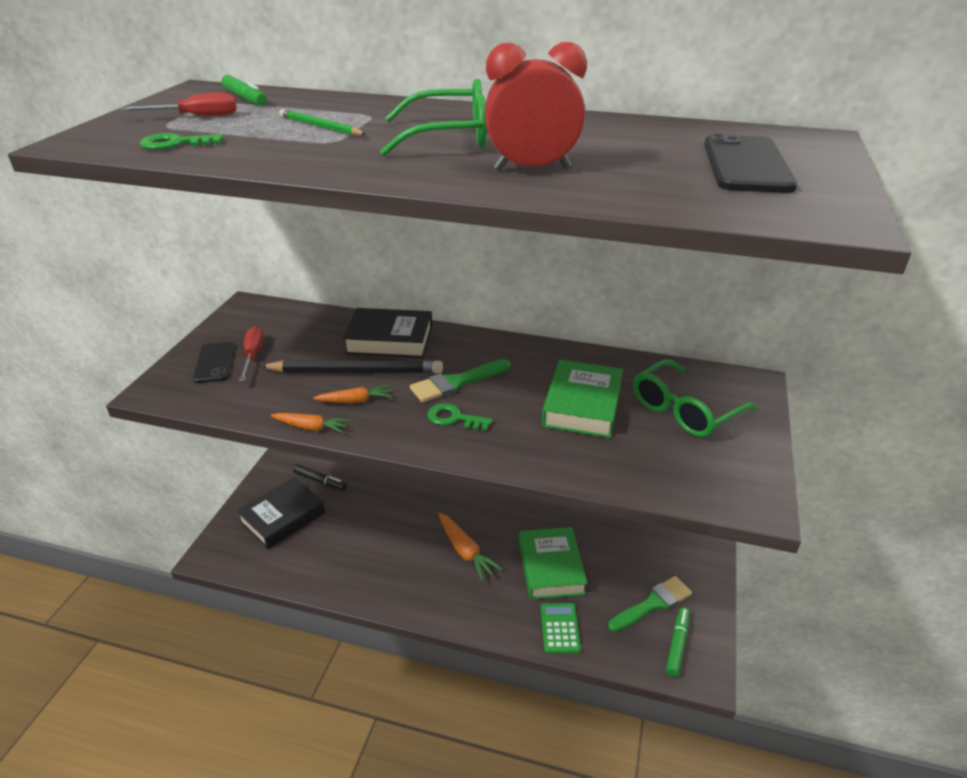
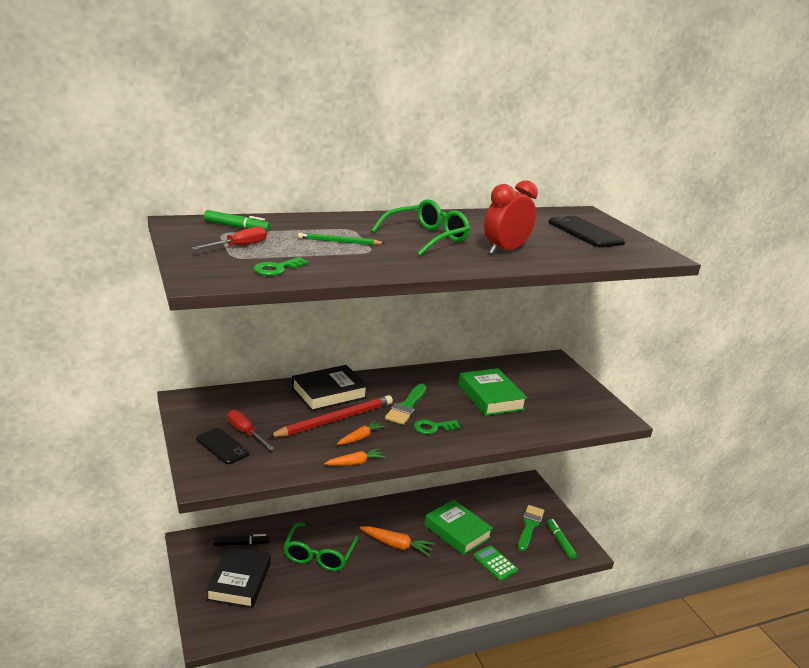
camera: 40 degrees left, 10 degrees down
(356, 371) = (335, 420): black pencil -> red pencil
(684, 410) = (541, 383): green glasses -> green glasses (319, 555)

